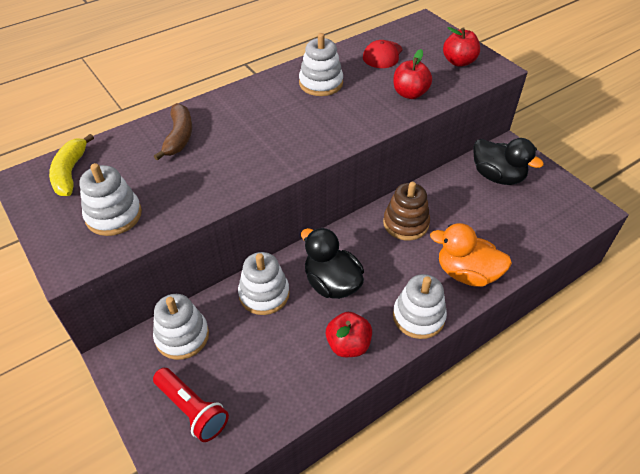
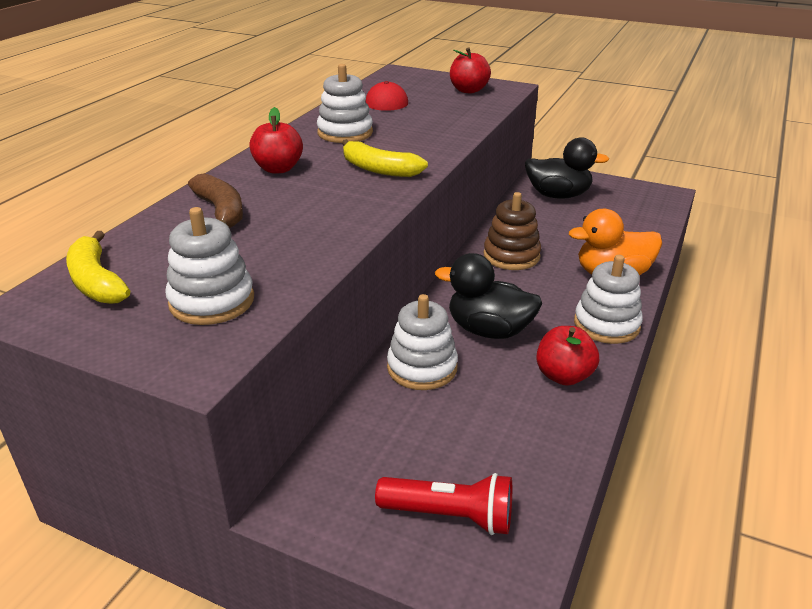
camera: 30 degrees left, 15 degrees down
(182, 336) = (360, 448): white stacking toy -> none
(310, 132) = (379, 169): none -> yellow banana
(410, 93) = (449, 120): red apple -> red apple (278, 169)

